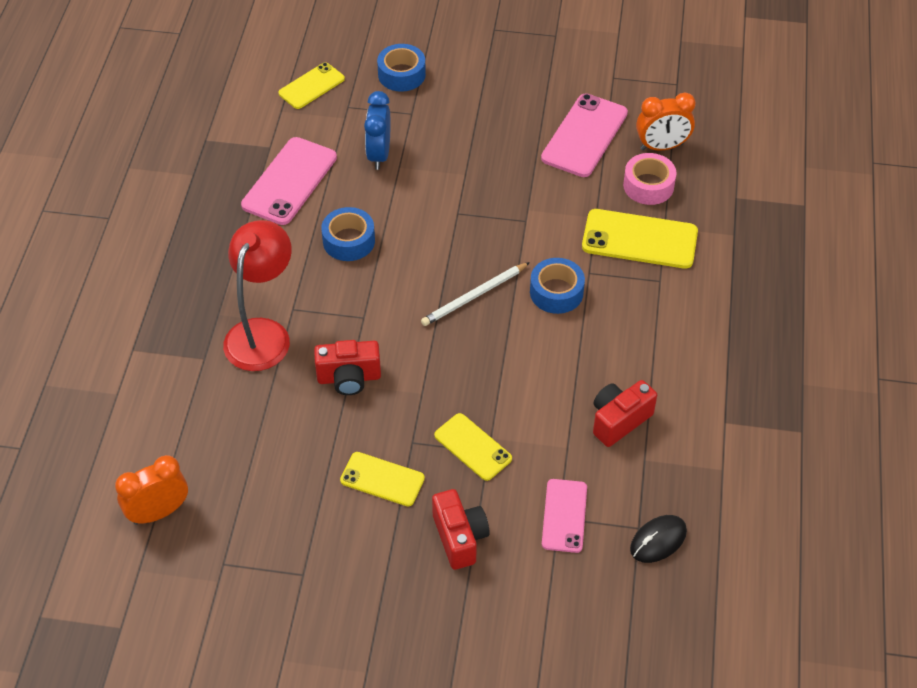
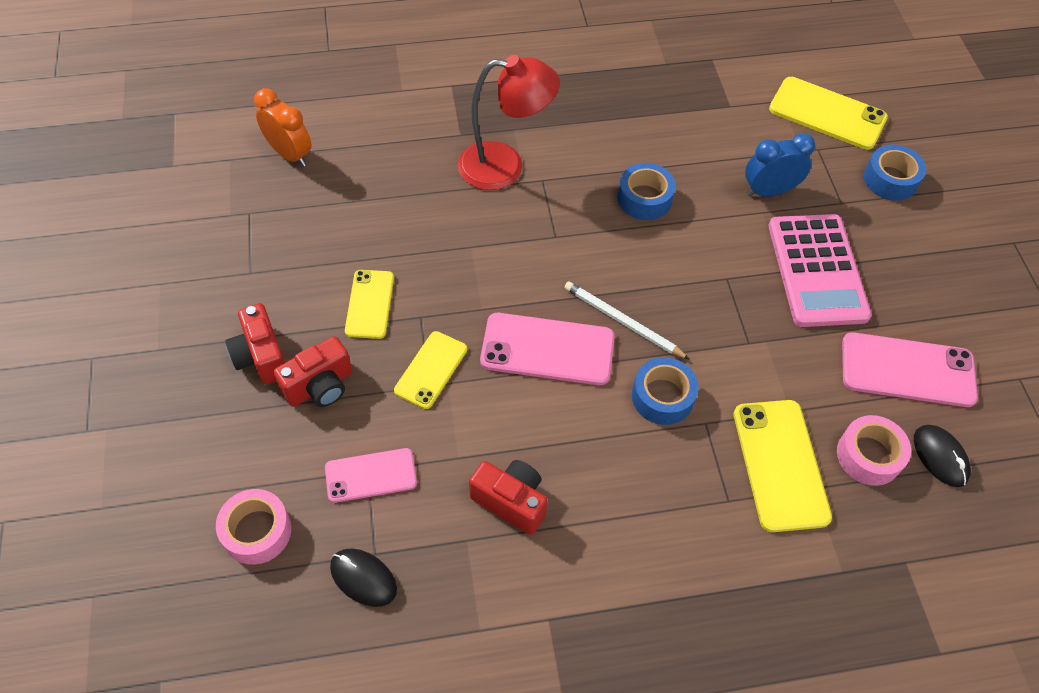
camera: 70 degrees right, 5 degrees up
(289, 181) = (695, 133): pink phone -> pink phone (547, 349)
(311, 86) = (827, 113): yellow phone -> yellow phone, size x1.59
(349, 378) = (478, 245): red camera -> red camera (261, 356)
(473, 154) = (816, 271): none -> pink calculator
(592, 614) = (257, 531): none -> pink tape
(662, 146) = (940, 457): orange clock -> black mouse

